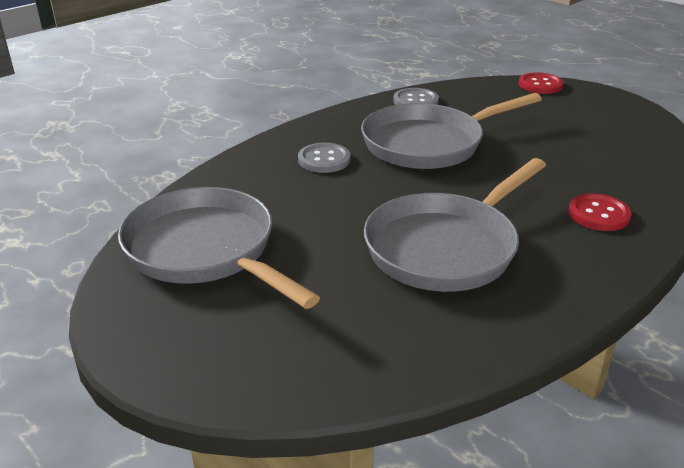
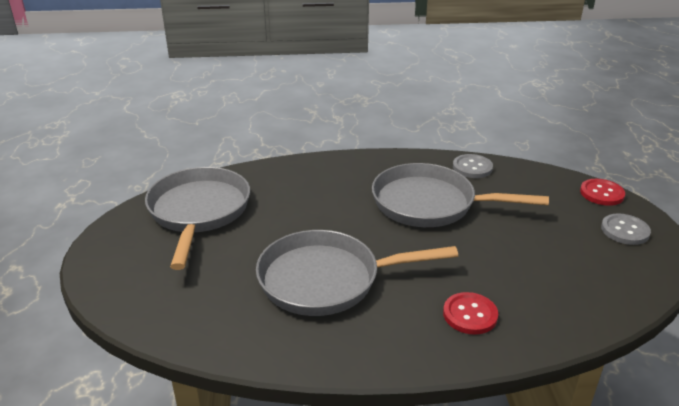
camera: 40 degrees right, 0 degrees up
(324, 160) = (343, 185): grey button -> grey button (625, 231)

